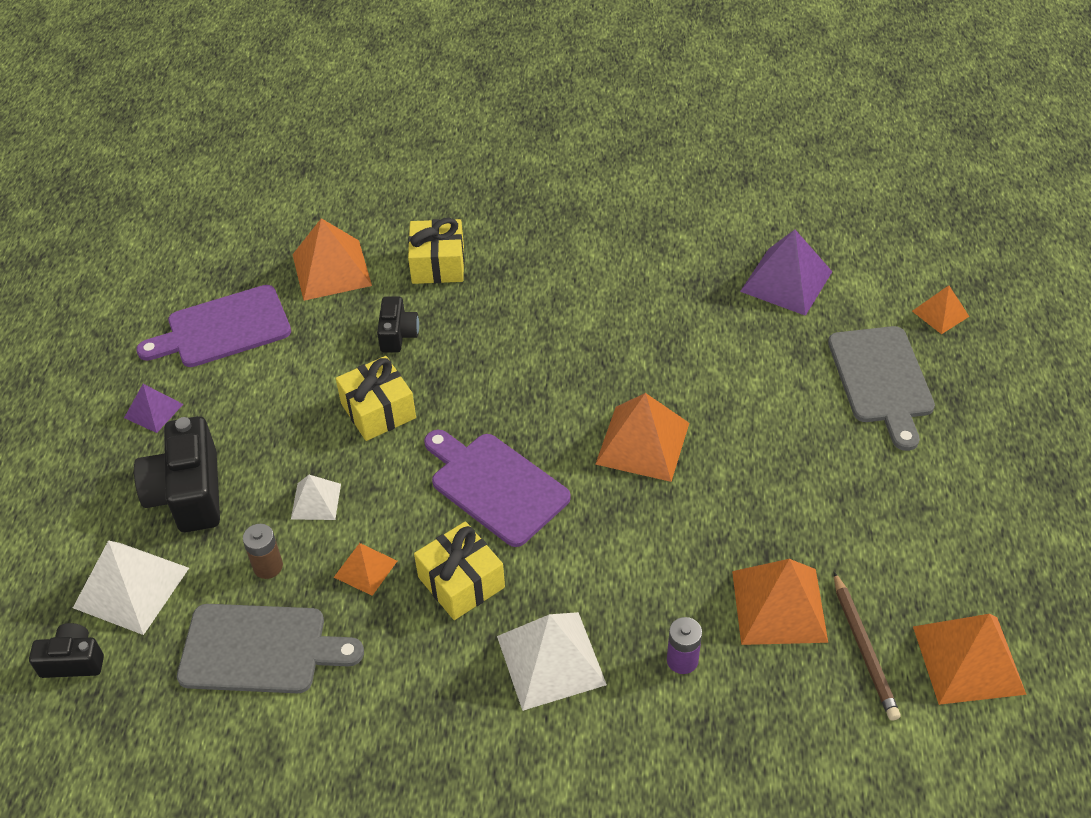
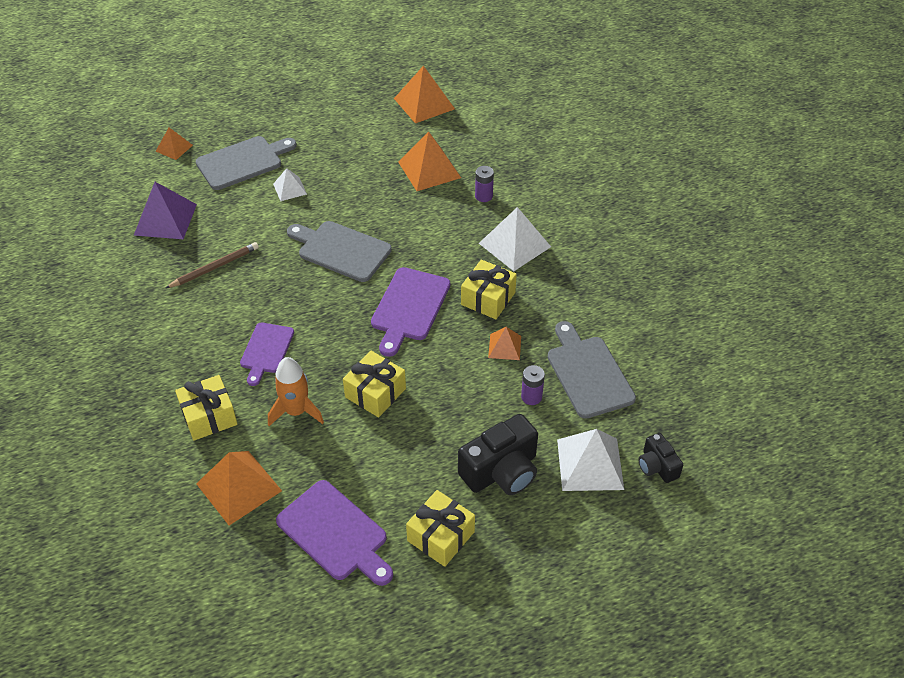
camera: 115 degrees left, 0 degrees up
(153, 411) = (440, 536): purple pyramid -> yellow gift
(268, 566) = (531, 397): brown battery -> purple battery
(316, 501) = (469, 394): white pyramid -> white pyramid (289, 189)
(398, 334) = (296, 411): black camera -> orange rocket
(504, 329) = (266, 350): none -> purple cutting board
(643, 443) = (341, 250): orange pyramid -> grey cutting board
(863, 648) = (438, 136): brown pencil -> brown pencil (214, 267)

